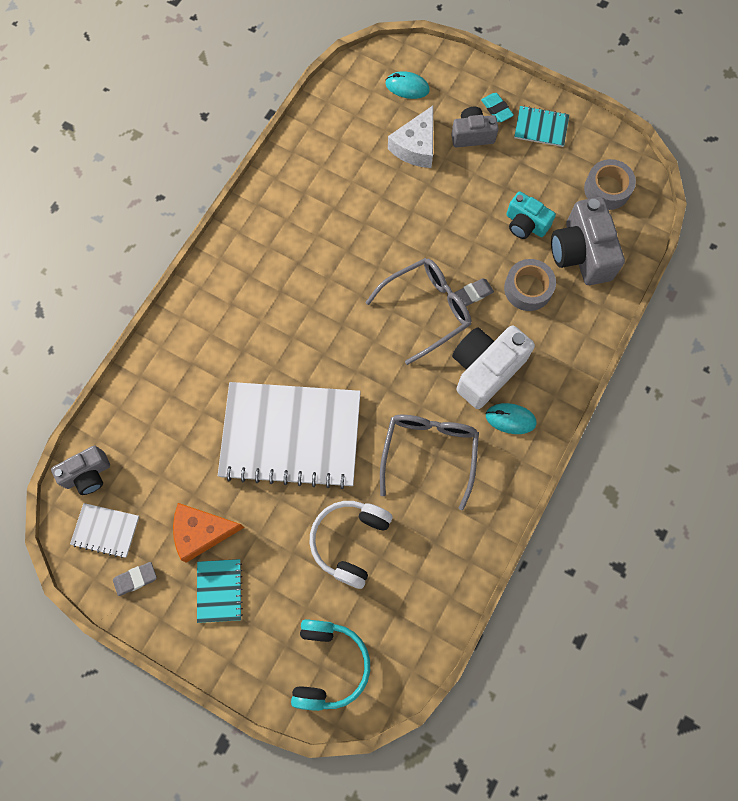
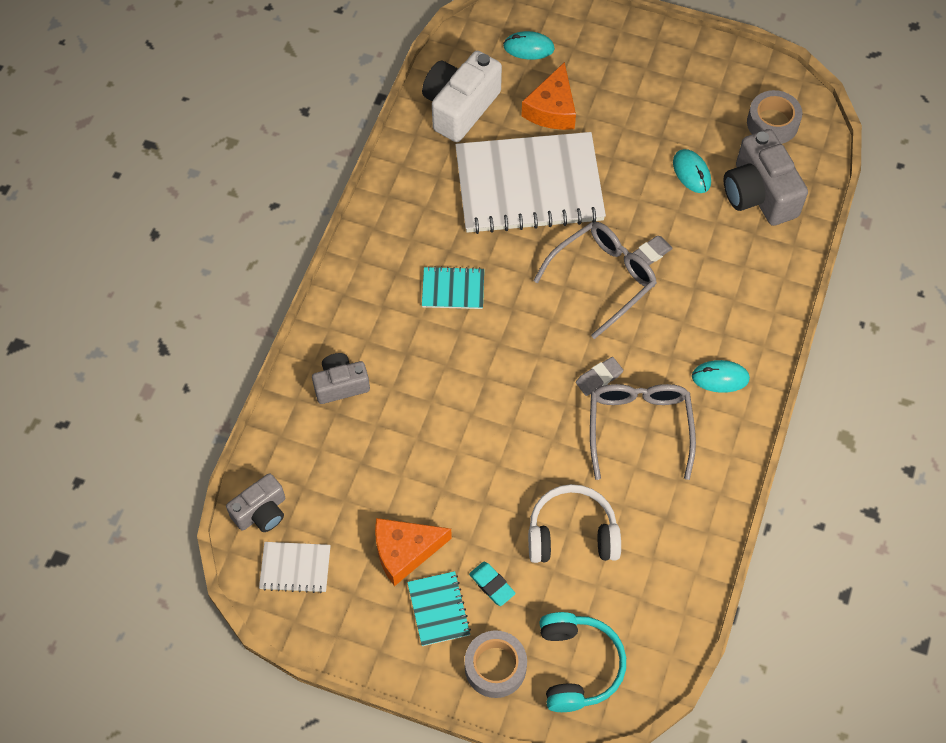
camera: 10 degrees left, 10 degrees down
(135, 579) = (341, 613): grey eraser -> grey eraser (599, 378)
(291, 435) = (481, 433): white notebook -> white notebook (529, 185)
(350, 541) = (572, 533): white headphones -> white headphones turned 75 degrees clockwise
(415, 146) = (552, 109): white cheese -> orange cheese
(472, 135) = (612, 88): grey camera -> grey camera (341, 385)
(485, 370) = (681, 331): white camera -> white camera (460, 107)
(496, 109) = (633, 57): turquoise eraser -> turquoise eraser (492, 585)
(525, 224) = (691, 173): turquoise camera -> turquoise mouse
(528, 288) = (709, 239): grey tape -> grey tape (495, 667)
(541, 127) = (686, 69): turquoise notebook -> turquoise notebook (453, 289)

